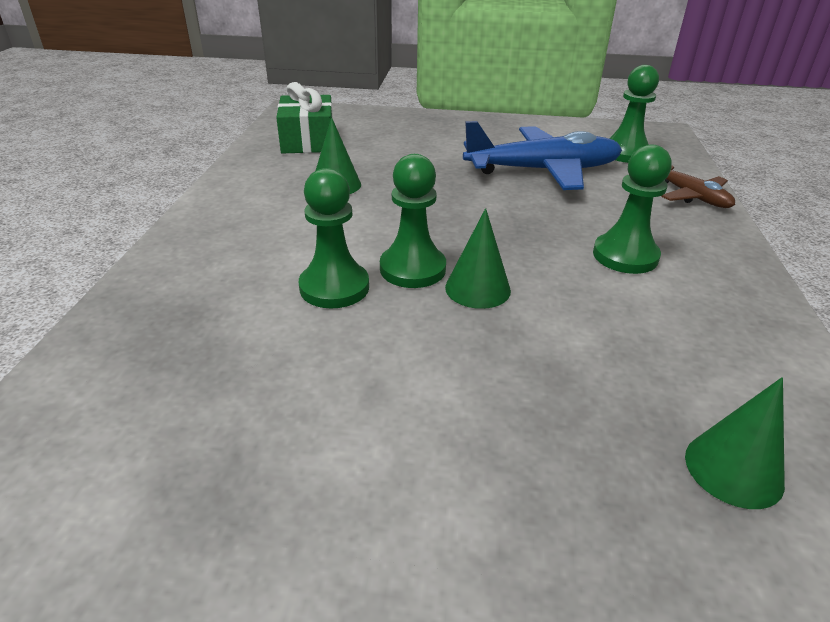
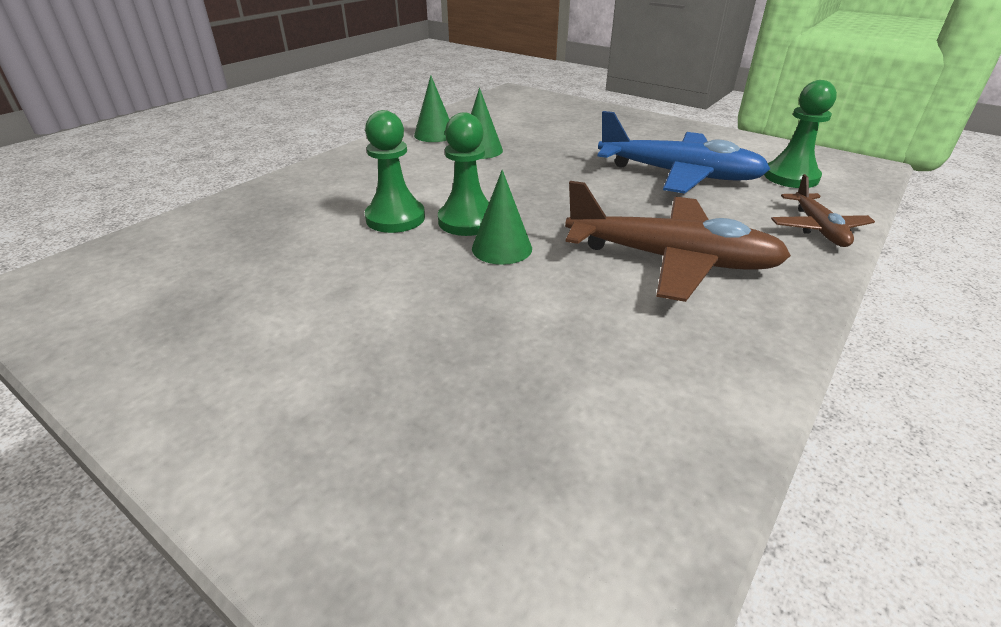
camera: 30 degrees right, 0 degrees up
(308, 141) = (497, 115): green gift -> none
(625, 256) = (671, 260): green pawn -> brown plane
(733, 469) = (553, 447): green cone -> green cone (435, 134)

